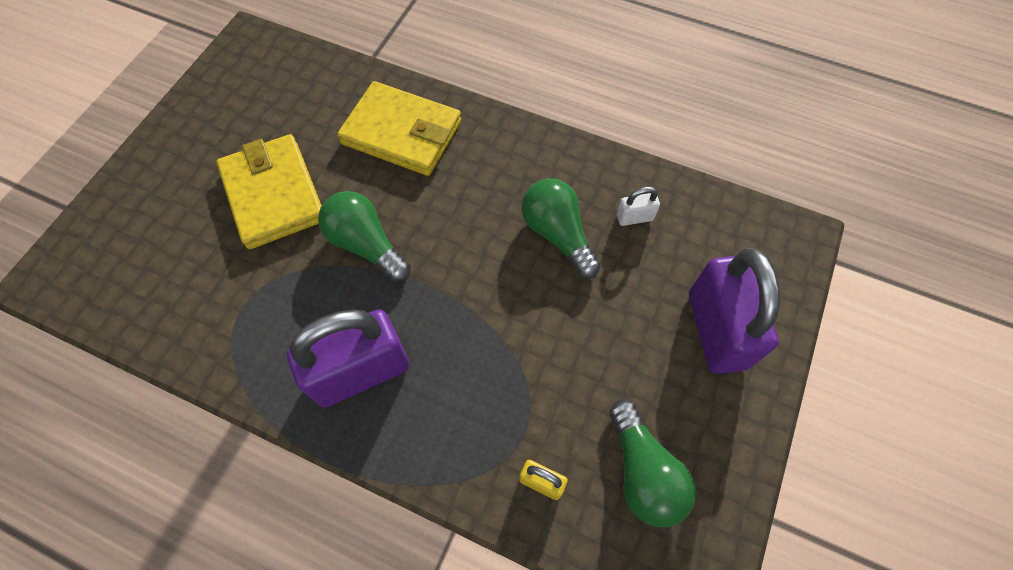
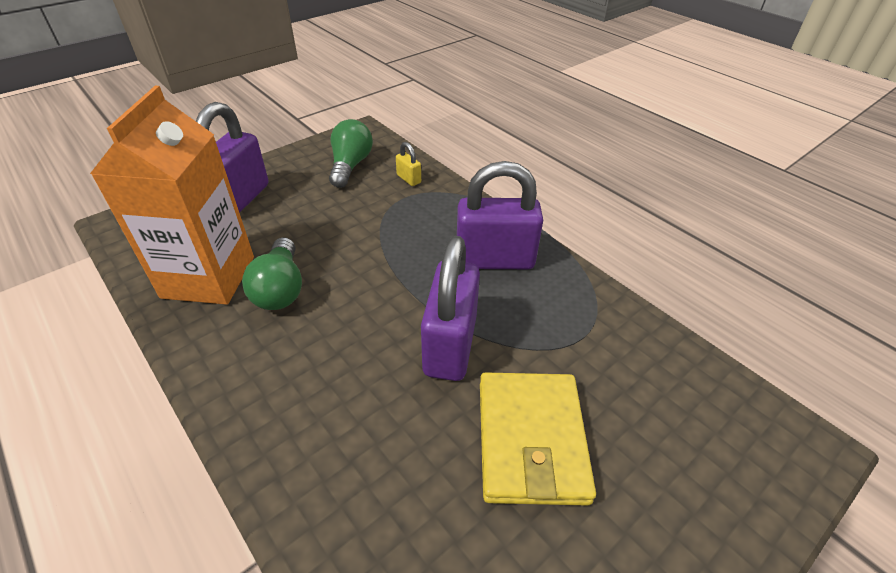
camera: 155 degrees left, 20 degrees down
(366, 245) = (450, 345): green light bulb -> purple padlock
(402, 133) = (346, 457): yellow wallet -> none
(634, 217) = (208, 277): white padlock -> orange carton

